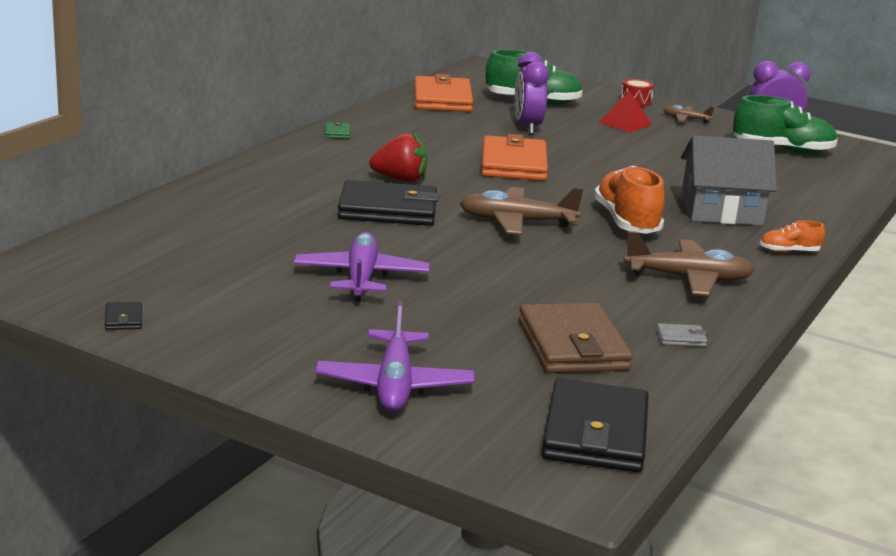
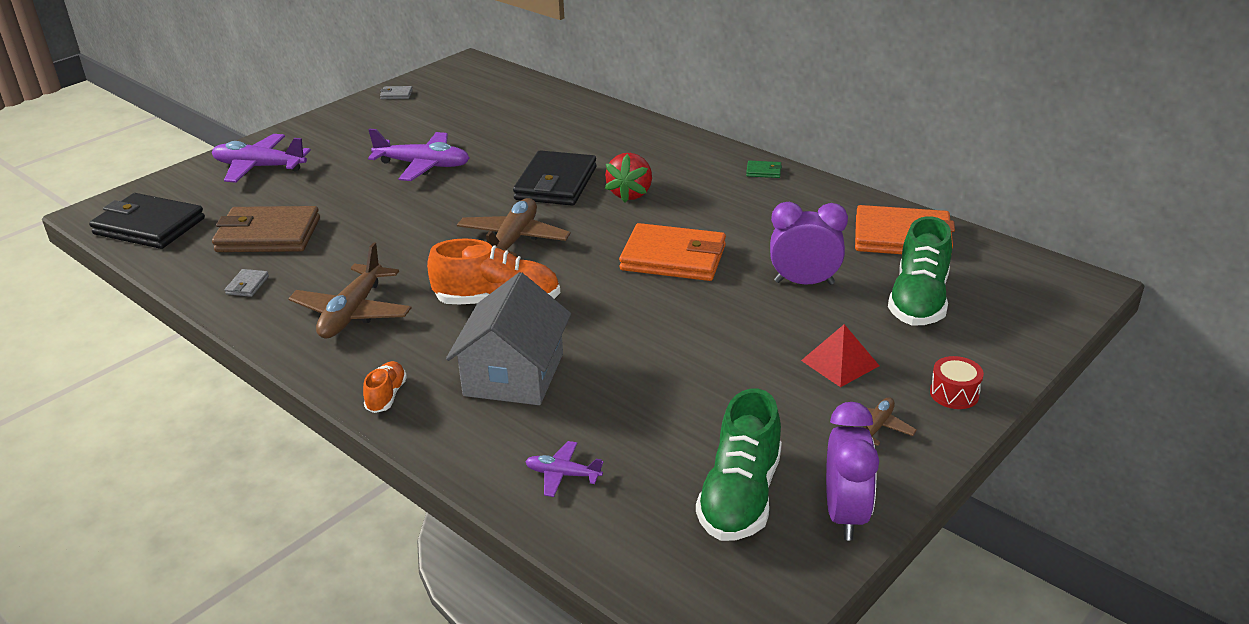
camera: 105 degrees right, 10 degrees up
(123, 319) = (396, 94): black wallet -> grey wallet
(812, 192) = (563, 474): none -> purple plane

